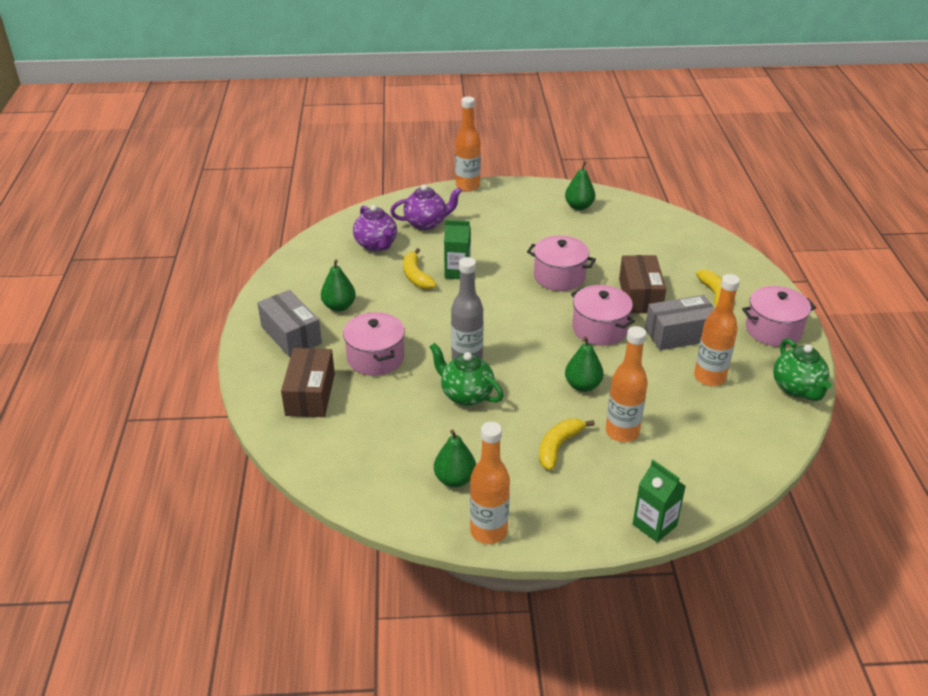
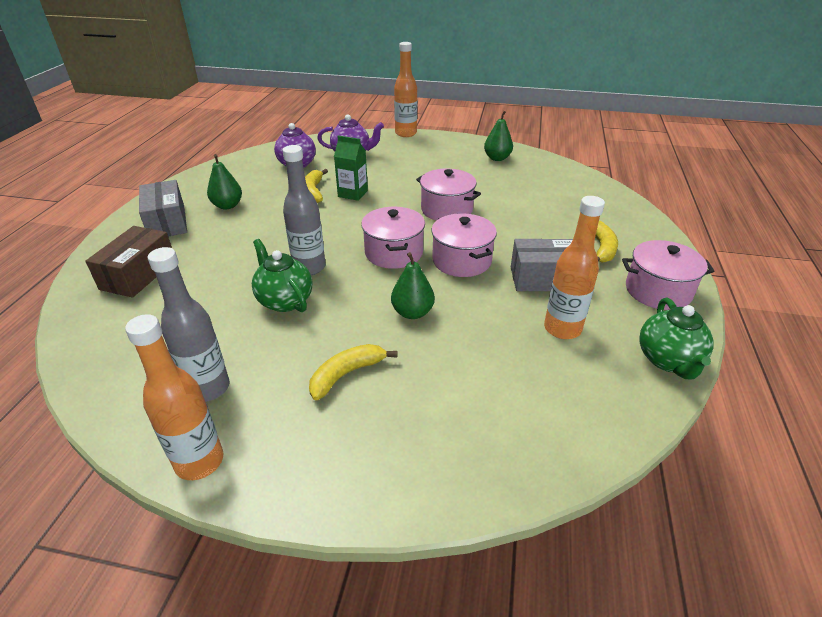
camera: 15 degrees right, 0 degrees up
(375, 358) = (224, 252): pink pot -> pink pot (393, 253)
(455, 479) = (208, 388): green pear -> grey bottle
(622, 432) = (429, 372): orange bottle -> none
(640, 296) = (520, 237): brown box -> none
(654, 525) = (408, 503): green carton -> none

